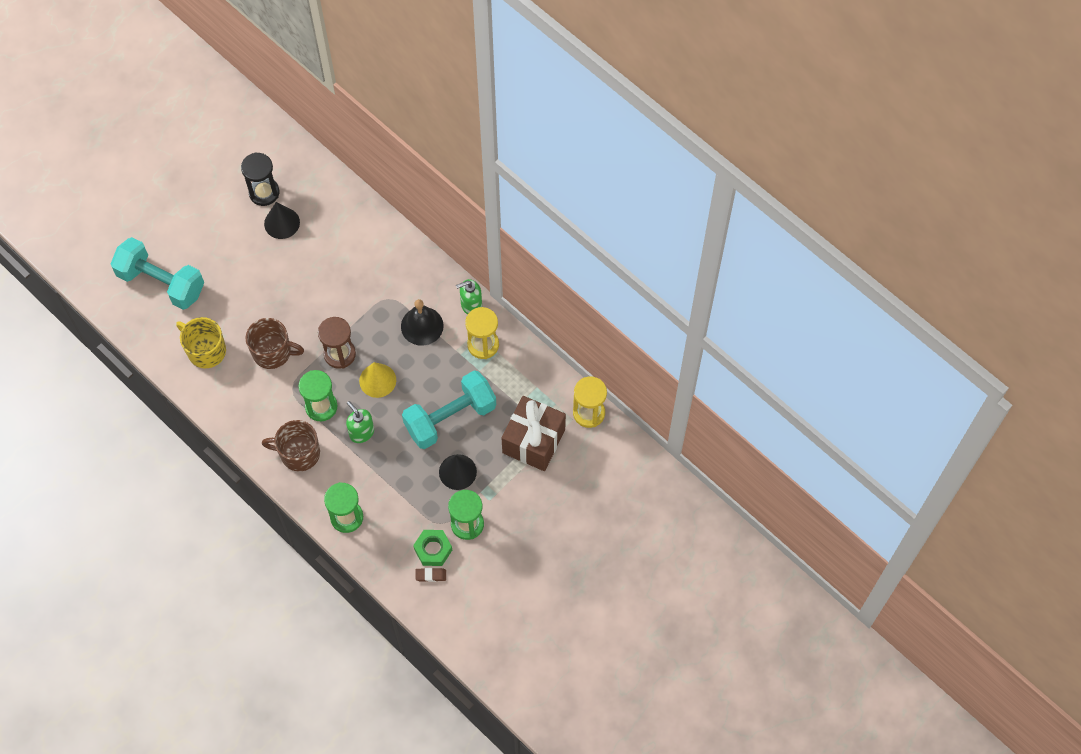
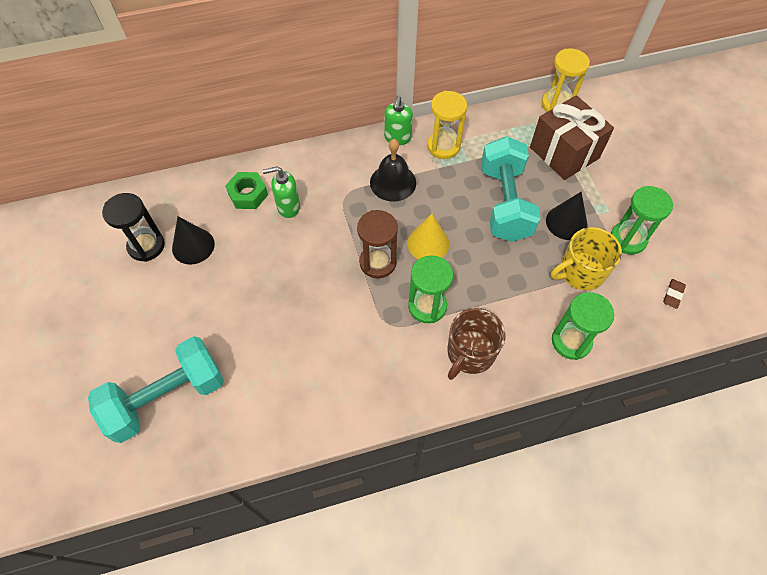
camera: 60 degrees left, 5 degrees down
(206, 350) = (285, 390): yellow mug -> yellow mug (580, 272)
(273, 352) = (334, 322): brown mug -> none
(361, 432) = (478, 283): green soap dispenser -> green soap dispenser (288, 207)
(433, 549) = (644, 280): green nut -> green nut (248, 194)

